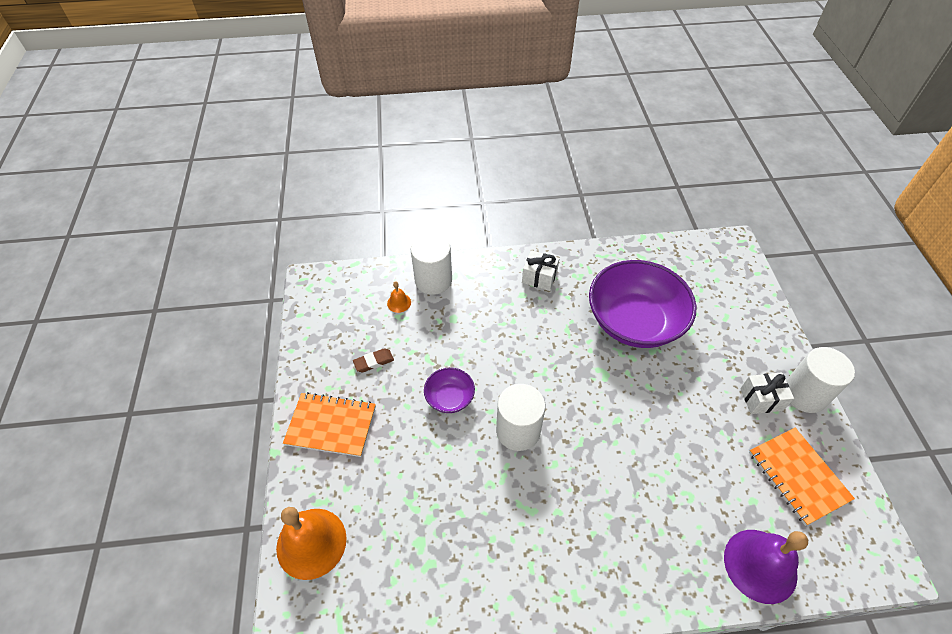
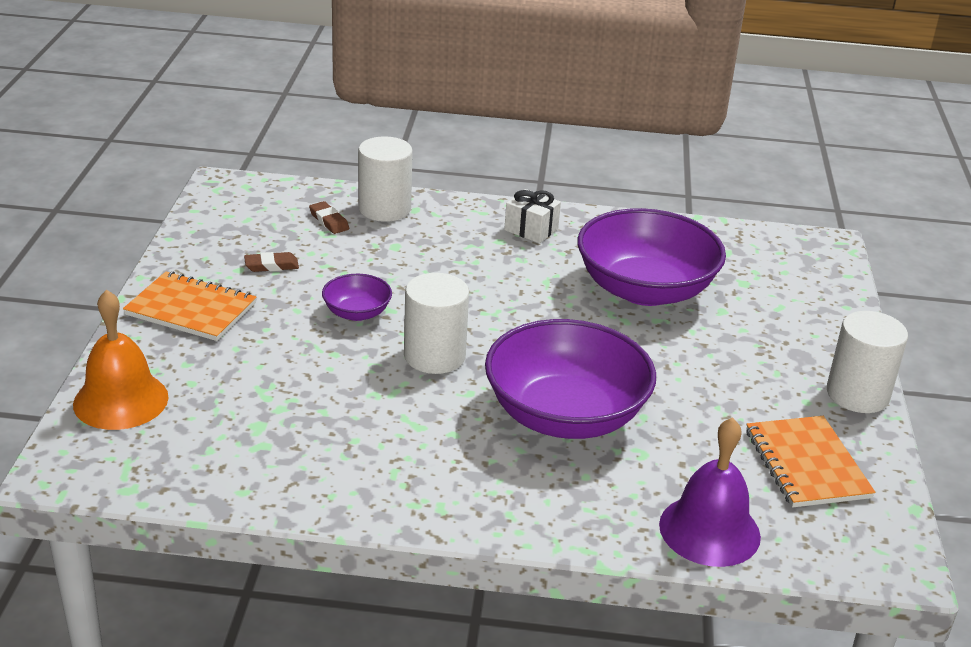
camera: 10 degrees right, 20 degrees down
(399, 303) = (329, 221): orange bell -> brown eraser
(626, 470) = (565, 415): none -> purple bowl
(761, 399) = (791, 388): white gift -> none

